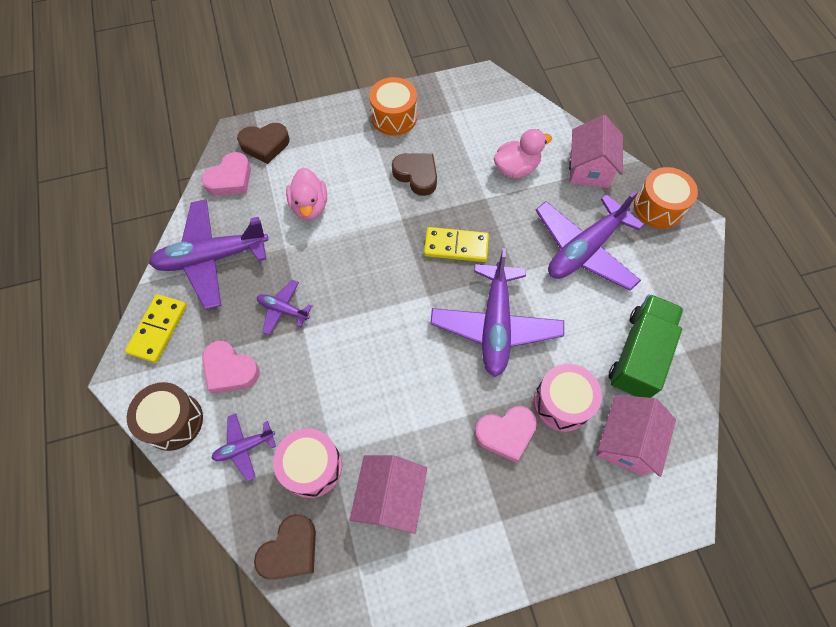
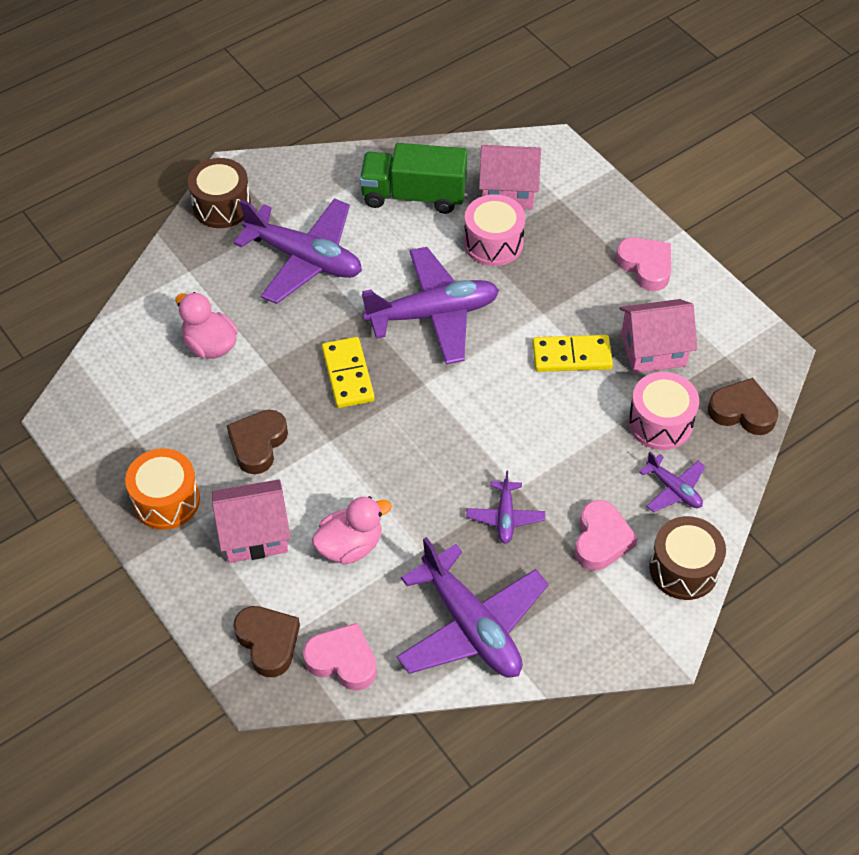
camera: 110 degrees left, 10 degrees down
(158, 329) = (591, 640): yellow domino -> yellow domino (572, 356)
(505, 433) = (546, 278): pink heart -> pink heart (646, 266)
(589, 169) = (186, 275): pink house -> pink house (254, 534)
(658, 207) = (222, 206): orange drum -> brown drum

